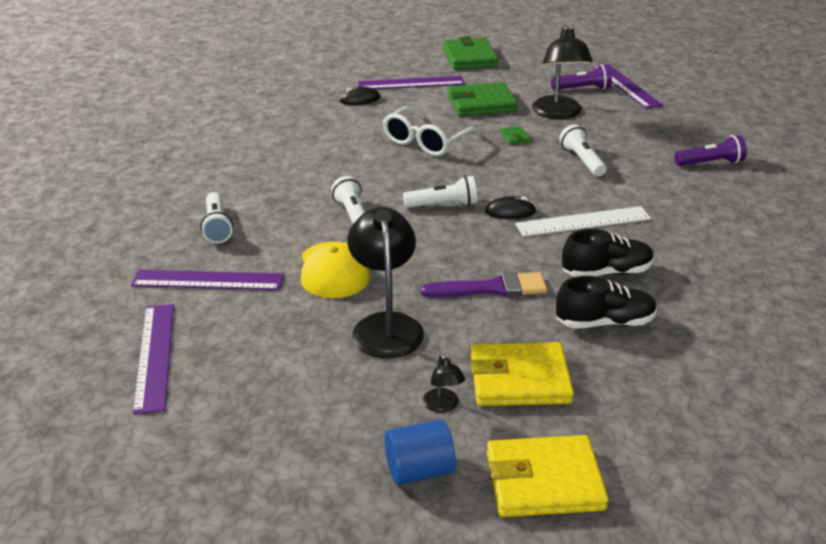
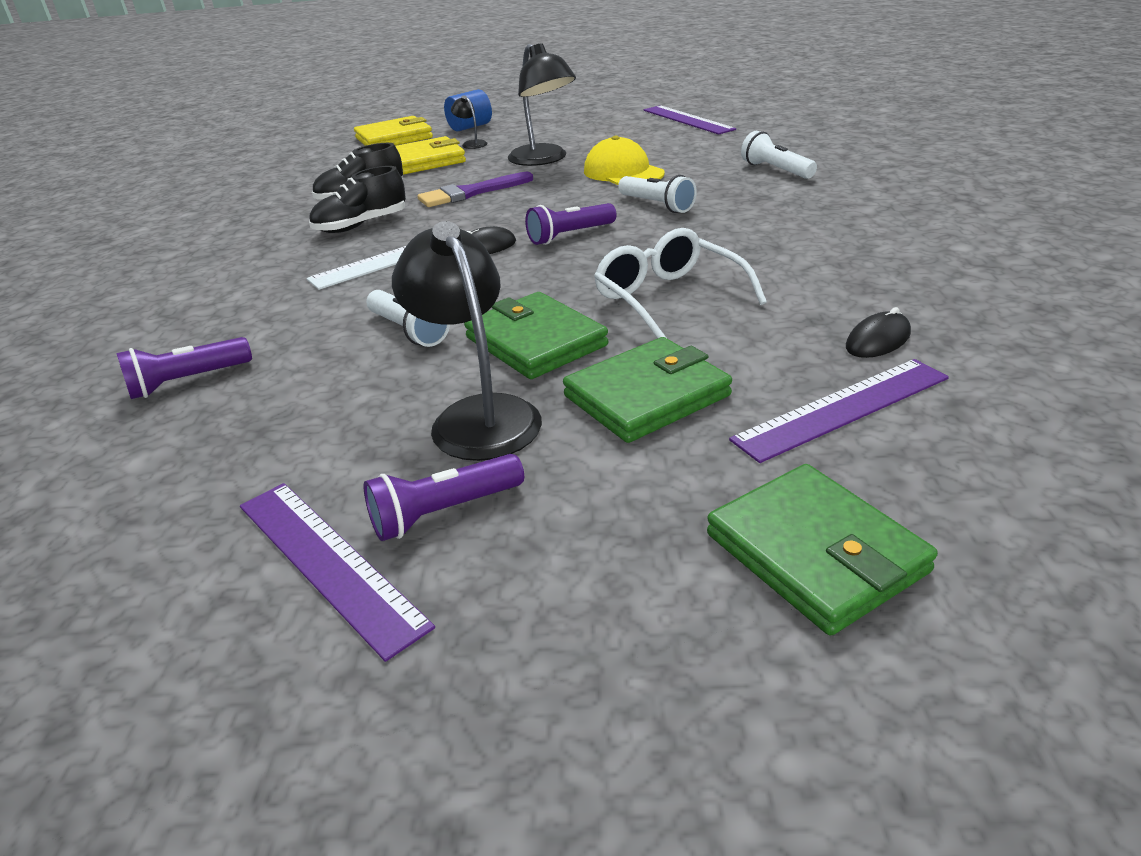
camera: 160 degrees right, 0 degrees up
(208, 280) = (718, 147): purple ruler -> none
(426, 141) = (669, 298): white glasses -> white glasses turned 45 degrees counterclockwise
(443, 205) = (570, 235): white flashlight -> purple flashlight
(515, 137) = (535, 342): green wallet -> green wallet, size x2.31

